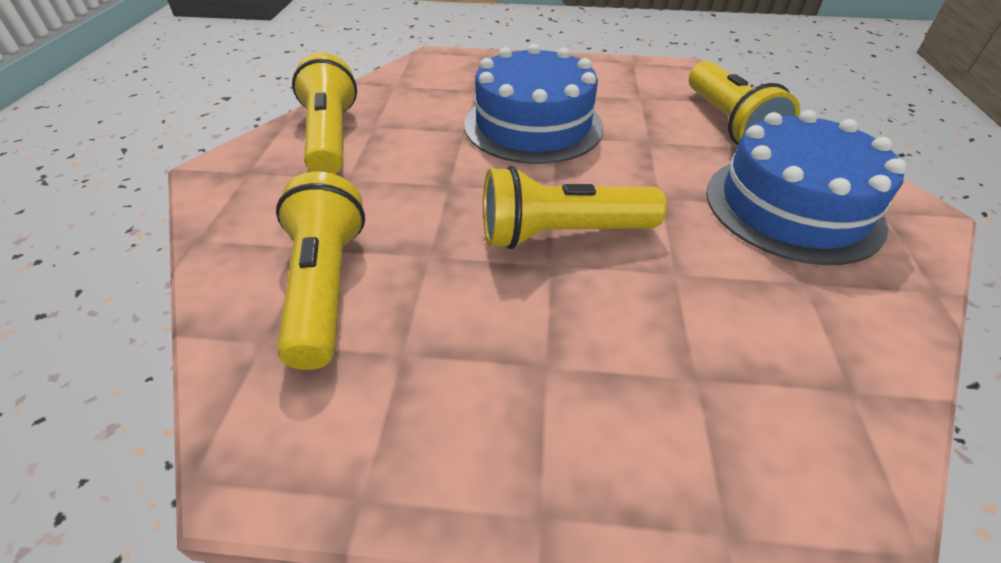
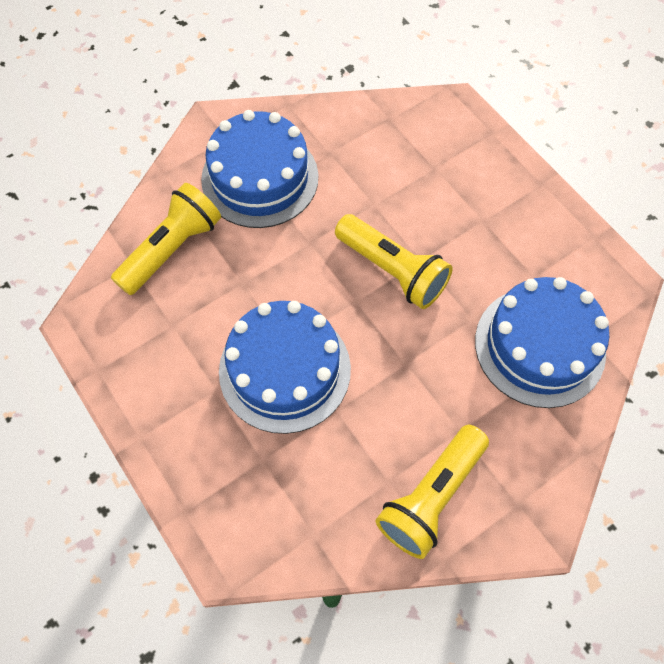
camera: 130 degrees left, 20 degrees up
(325, 286) = (539, 346): yellow flashlight -> blue cake

